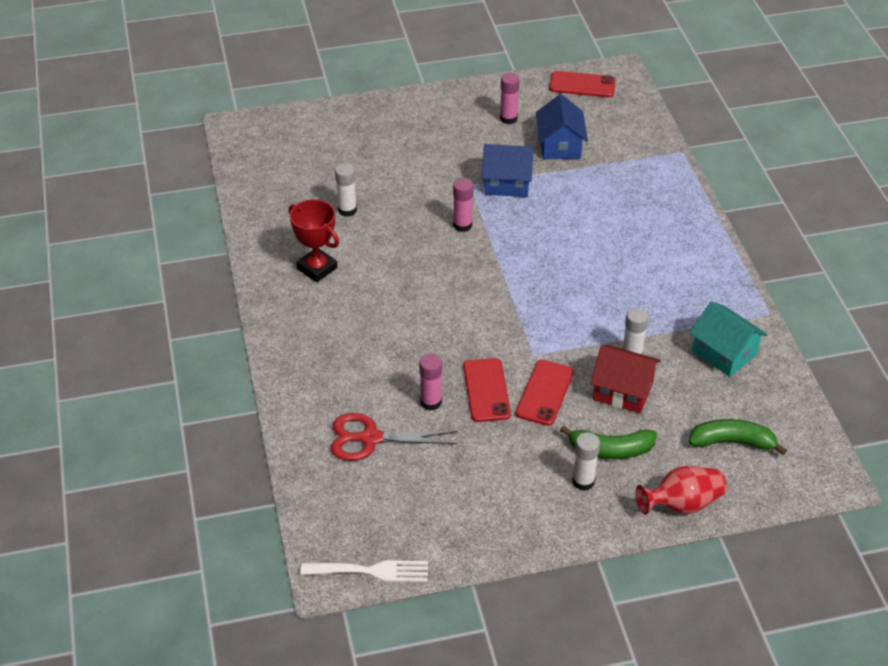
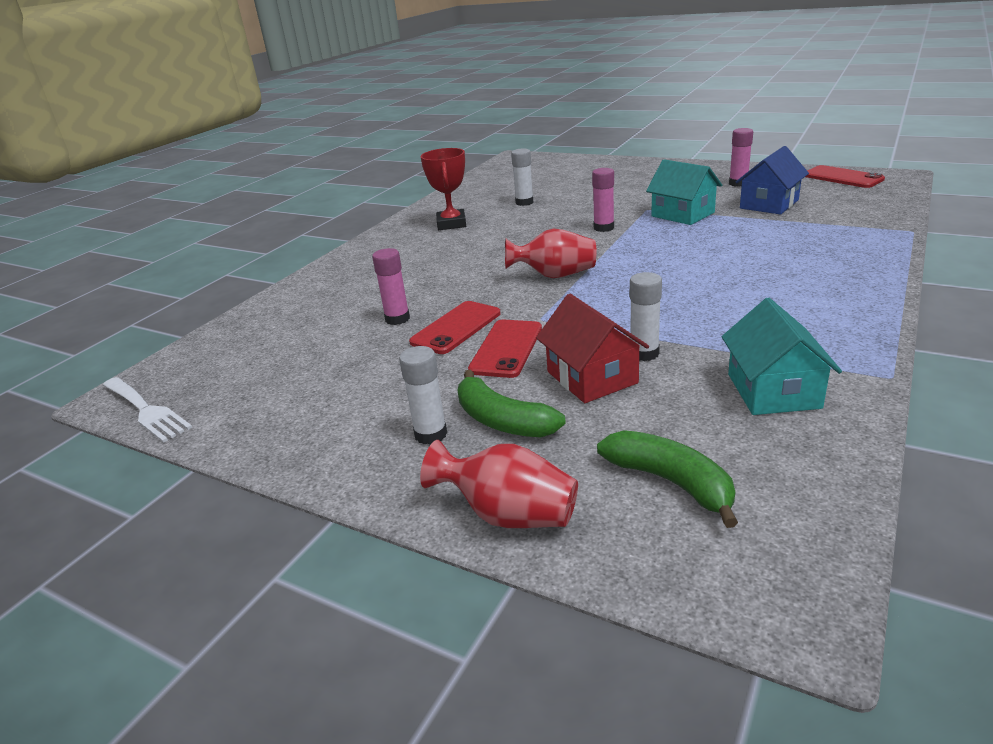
camera: 45 degrees right, 15 degrees down
(371, 438) = (313, 324): red scissors -> none
(491, 303) = (554, 275): none -> red vase
(507, 183) = (682, 214): blue house -> turquoise house
(544, 393) = (506, 349): red phone -> red phone turned 45 degrees counterclockwise

